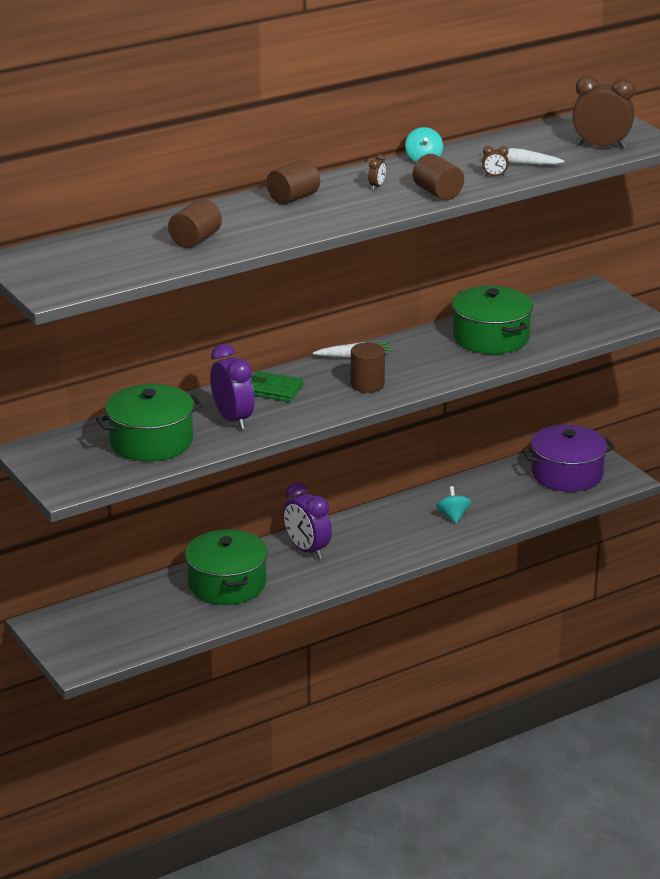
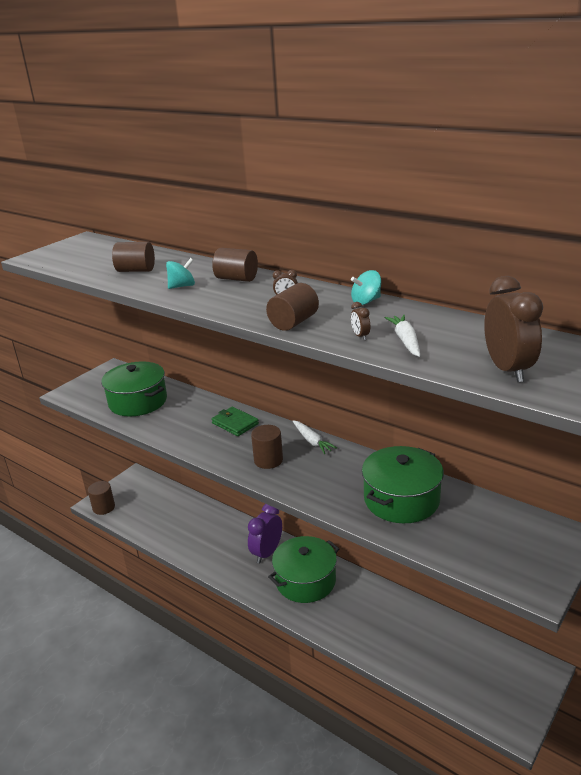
camera: 70 degrees right, 0 degrees up
(96, 659) = (104, 507): none -> brown cylinder
(227, 584) = (206, 530): green pot -> green pot (305, 581)
(233, 419) = (181, 421): purple clock -> none
(273, 390) = (235, 423): green wallet -> green wallet turned 45 degrees counterclockwise
(453, 516) = (362, 617): turquoise spinning top -> turquoise spinning top (182, 286)
(567, 474) = (485, 675): purple pot -> none

